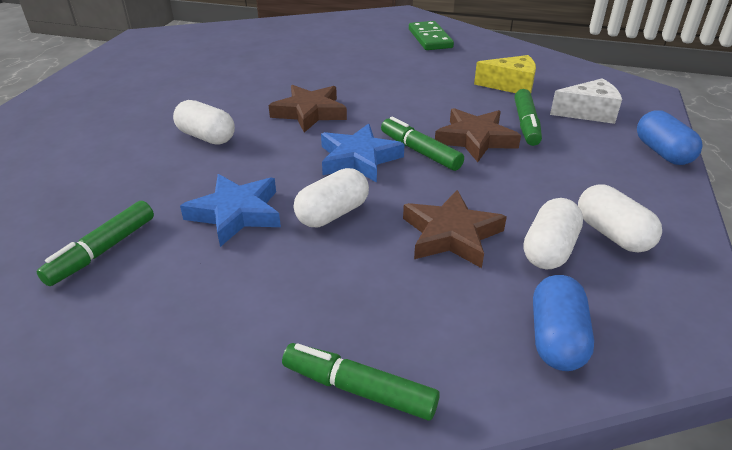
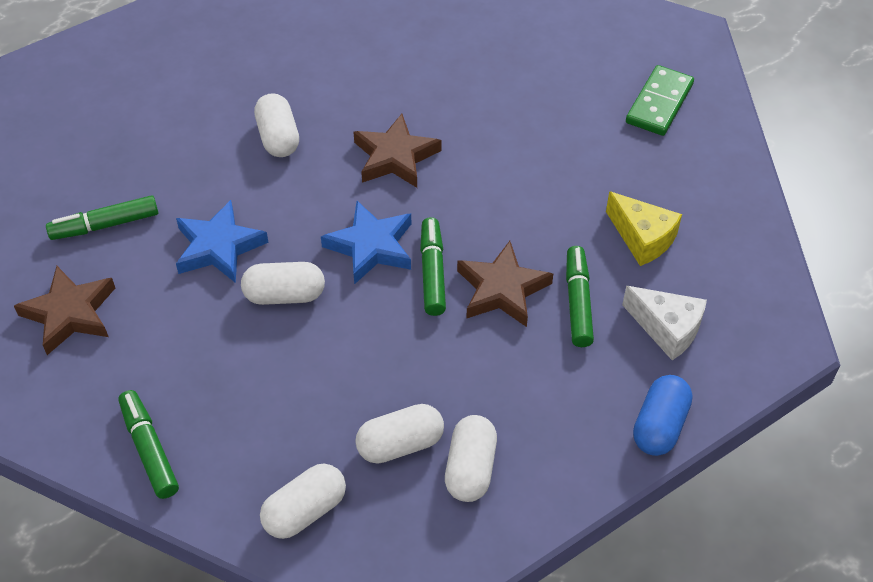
camera: 40 degrees right, 15 degrees up
(451, 234) = (346, 377): brown star -> brown star (70, 313)
(526, 124) = (578, 302): green marker -> green marker turned 135 degrees clockwise
(556, 338) = (305, 511): blue capsule -> white capsule

